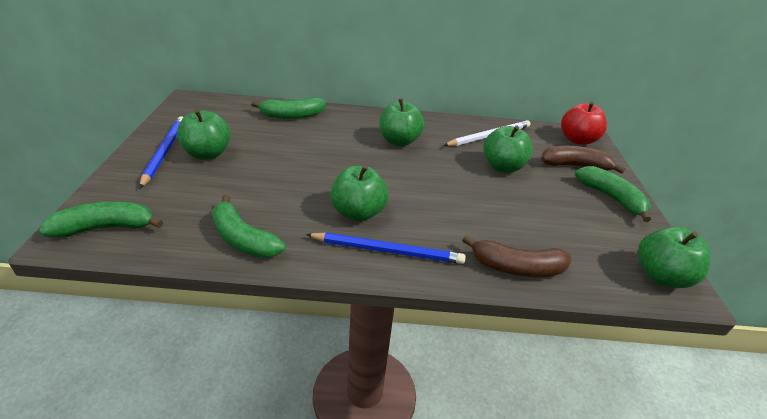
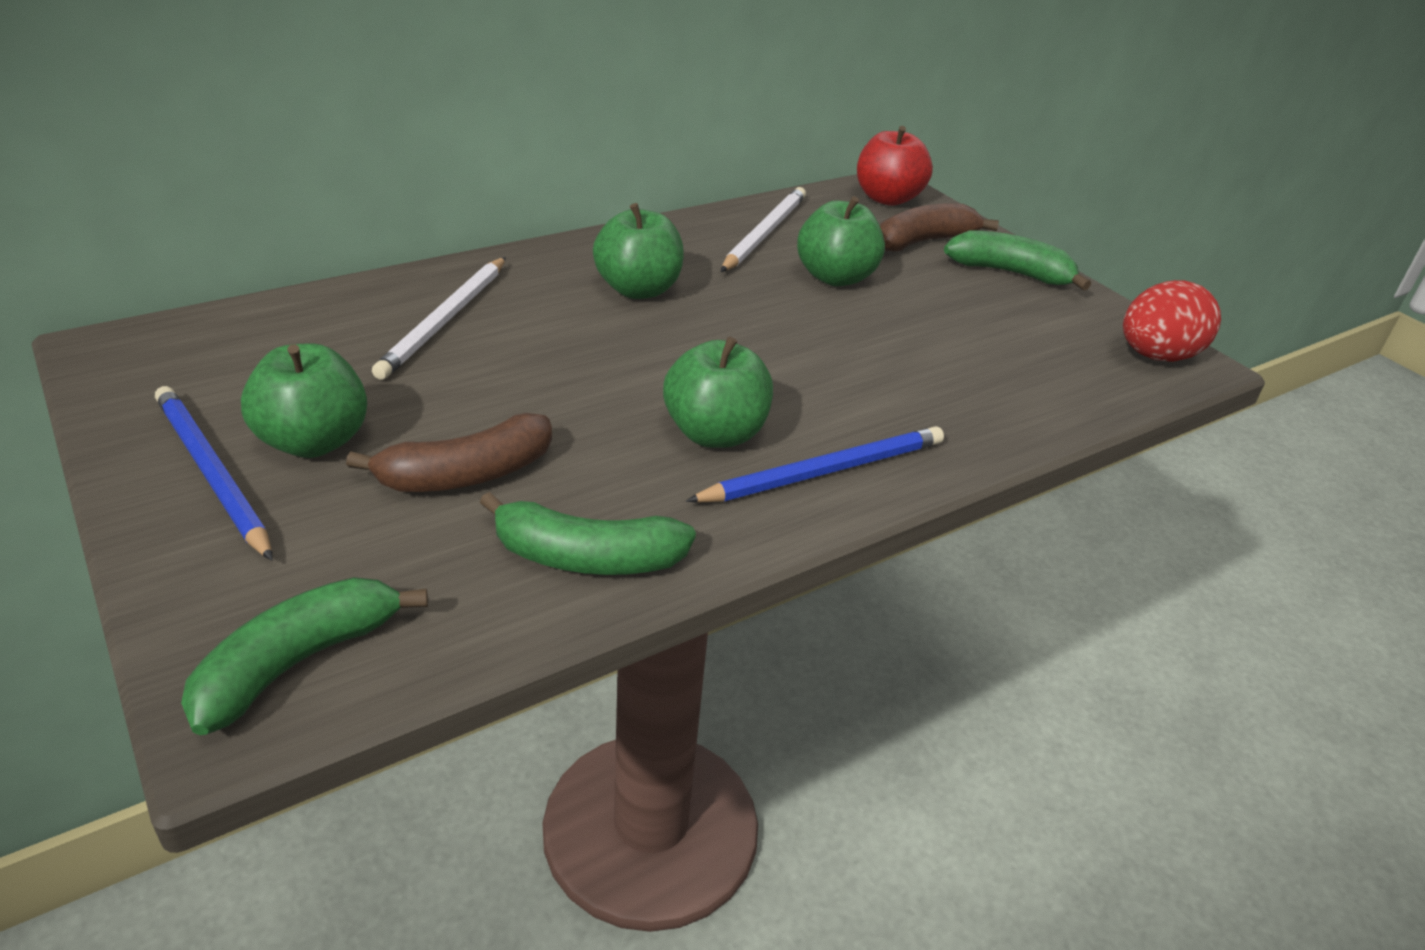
camera: 35 degrees left, 0 degrees up
(292, 115) = (388, 307): green banana -> none
(306, 127) = (445, 320): none -> white pencil
(516, 267) = (1003, 418): brown banana -> brown banana (466, 474)
(661, 276) = (1156, 356): green apple -> red egg

